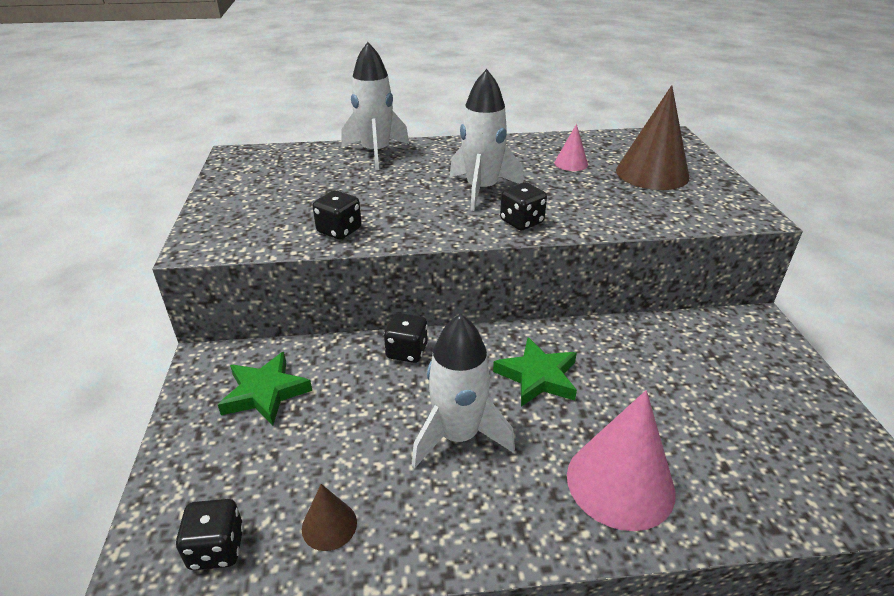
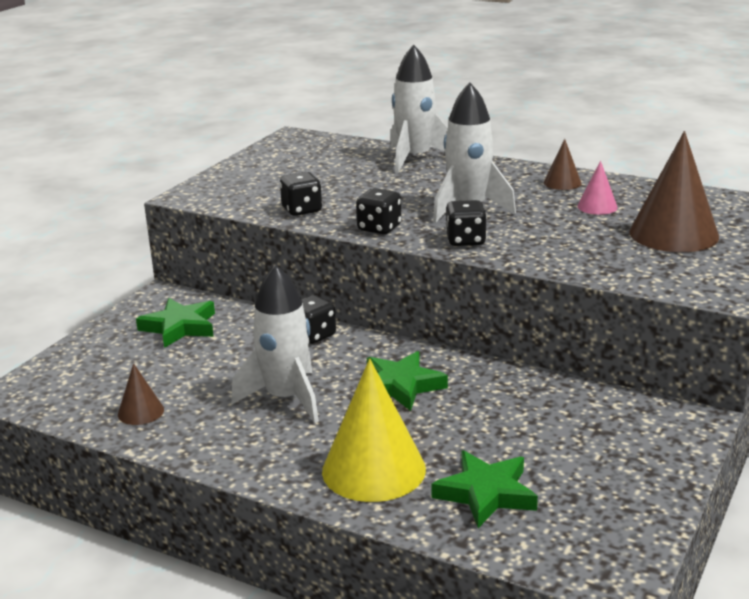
camera: 35 degrees right, 10 degrees down
(217, 548) = (64, 397): black dice -> black dice (379, 228)
(518, 149) = (562, 183): none -> brown cone
(620, 483) = (373, 469): pink cone -> yellow cone
(727, 462) = (486, 493): none -> green star

